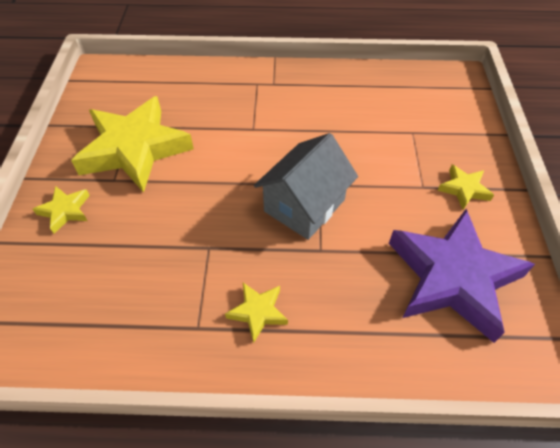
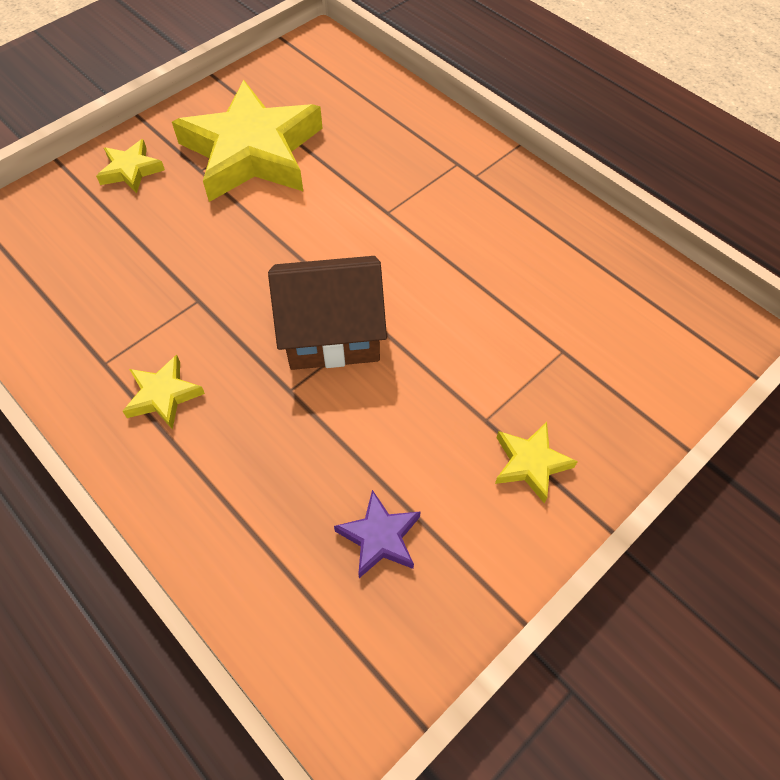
camera: 45 degrees right, 5 degrees up
(304, 205) = (332, 333): grey house -> brown house
(452, 277) = (380, 537): purple star -> purple star, size x0.43

